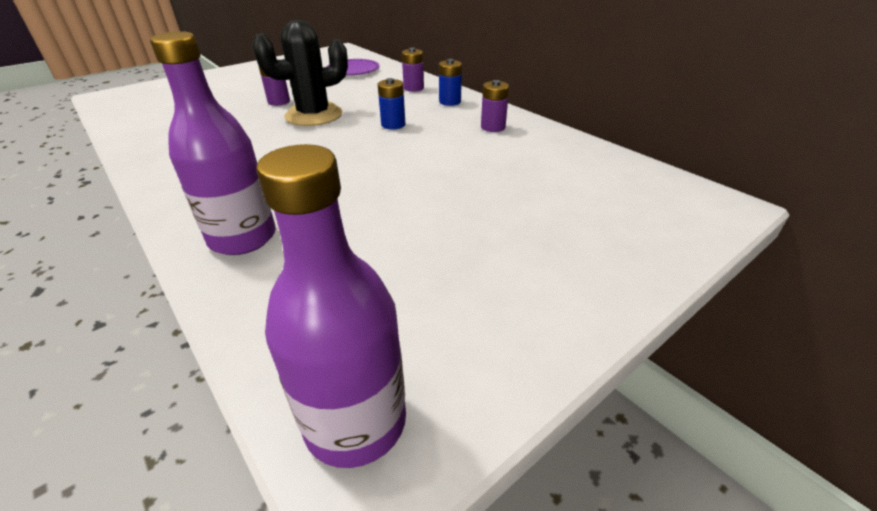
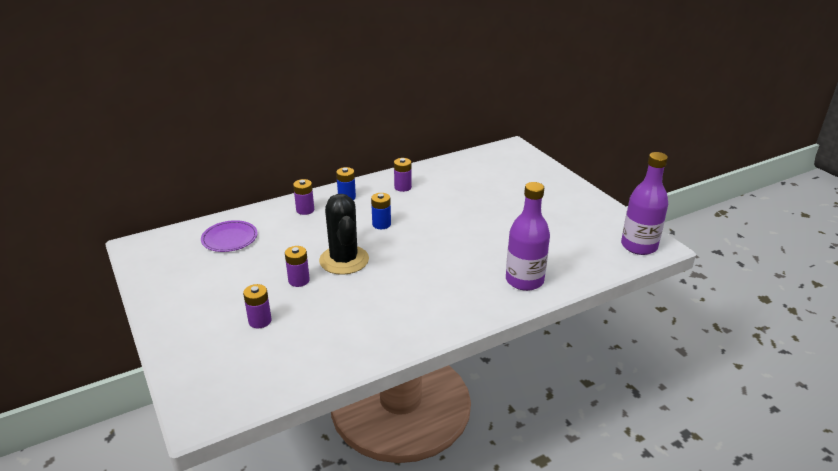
camera: 80 degrees left, 5 degrees down
(218, 96) = (260, 321): none -> purple battery

